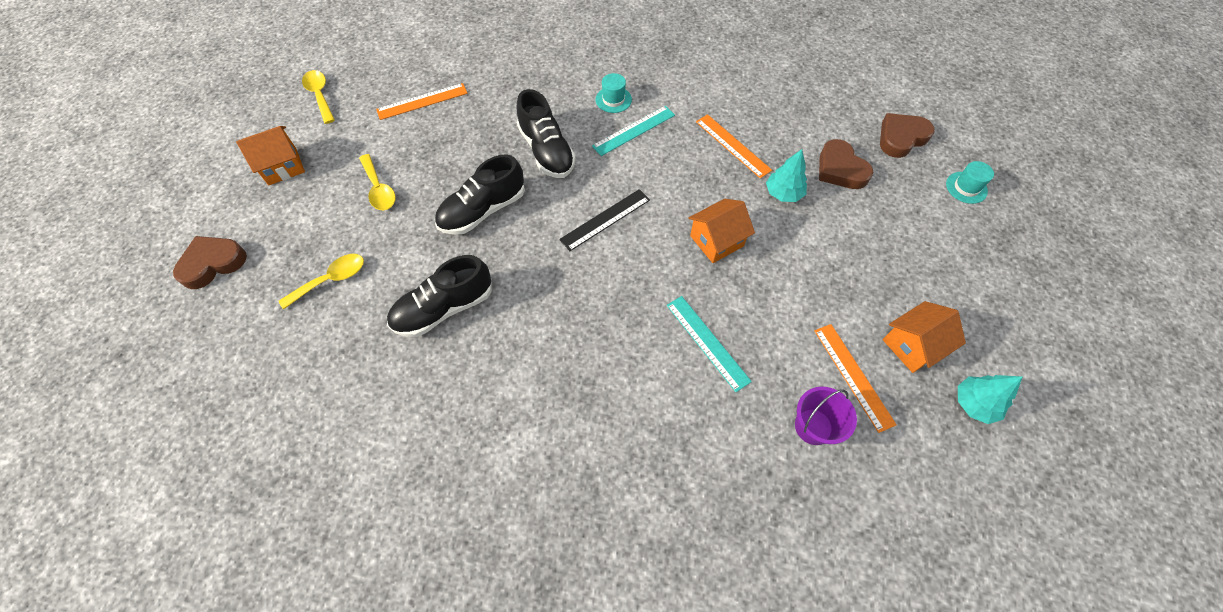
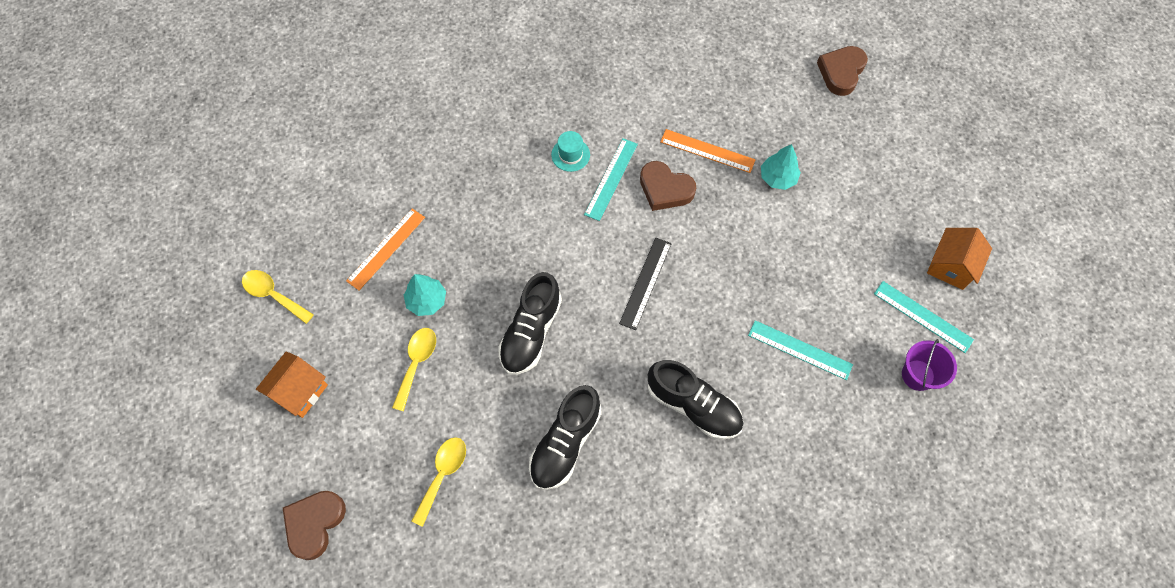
camera: 30 degrees left, 5 degrees up
(379, 189) = (416, 363): yellow spoon -> yellow spoon turned 105 degrees counterclockwise
(547, 151) = (546, 241): black shoe -> black shoe (693, 406)
(716, 241) = (751, 253): orange house -> none
(840, 169) = (810, 129): brown heart -> brown heart (665, 189)
(853, 376) = (923, 316): orange ruler -> turquoise ruler
(966, 187) = (916, 97): turquoise hat -> none
(974, 404) = (1017, 290): turquoise tree -> turquoise tree (427, 301)

